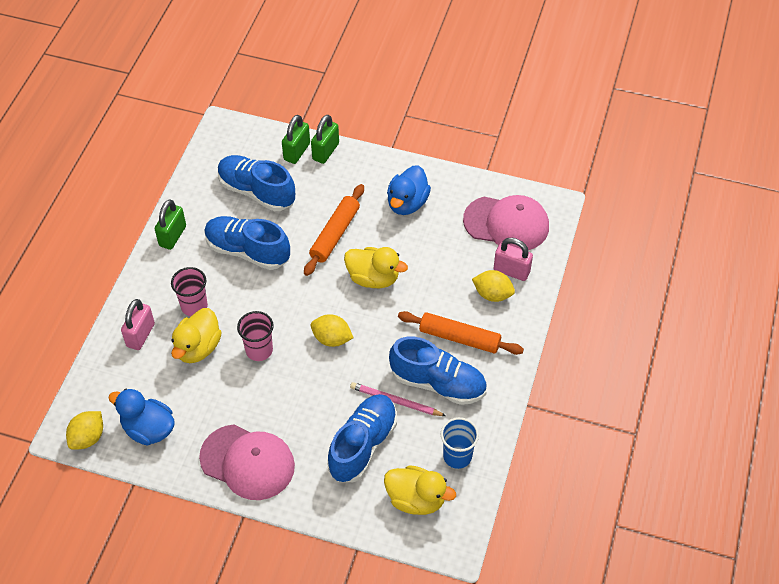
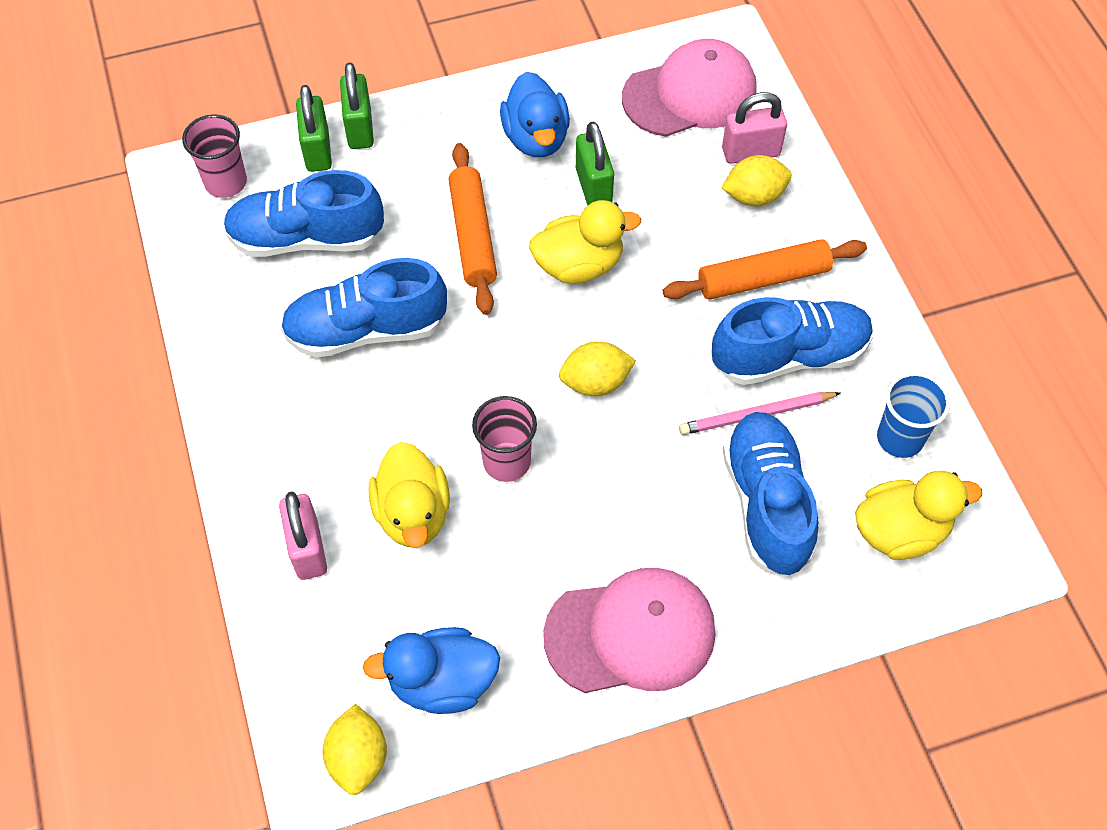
camera: 35 degrees left, 5 degrees up
(172, 236) = (232, 373): green padlock -> green padlock (593, 187)
(194, 306) = (355, 456): pink cup -> pink cup (226, 182)

